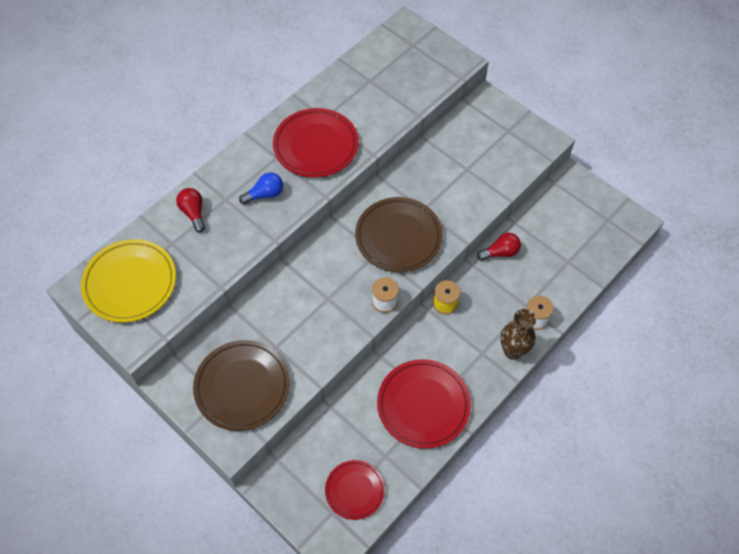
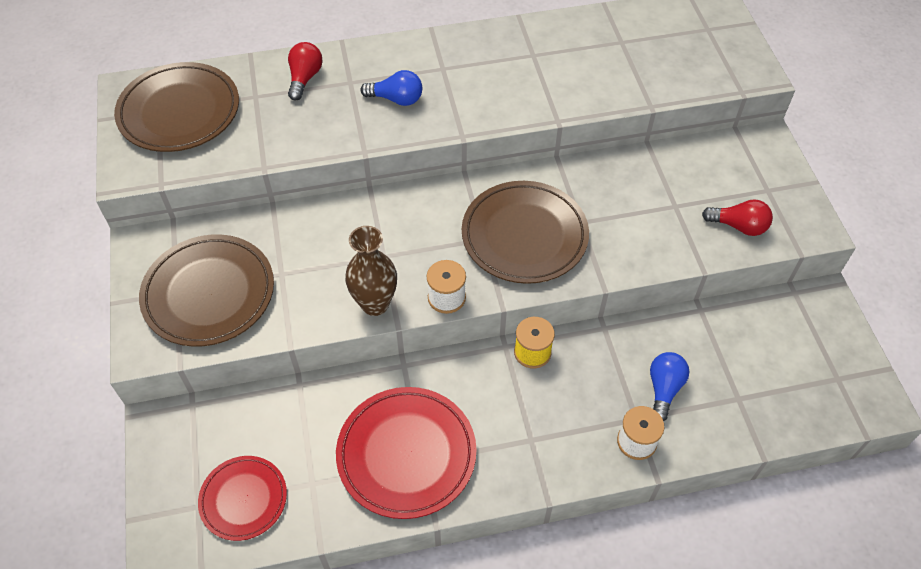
camera: 35 degrees right, 5 degrees down
(130, 283) = (179, 112): yellow plate -> brown plate
(316, 146) = (498, 78): red plate -> none
(500, 252) = (653, 334): red light bulb -> red light bulb (738, 226)
(513, 351) = (573, 462): brown vase -> brown vase (375, 304)
(528, 280) = (664, 389): none -> blue light bulb

